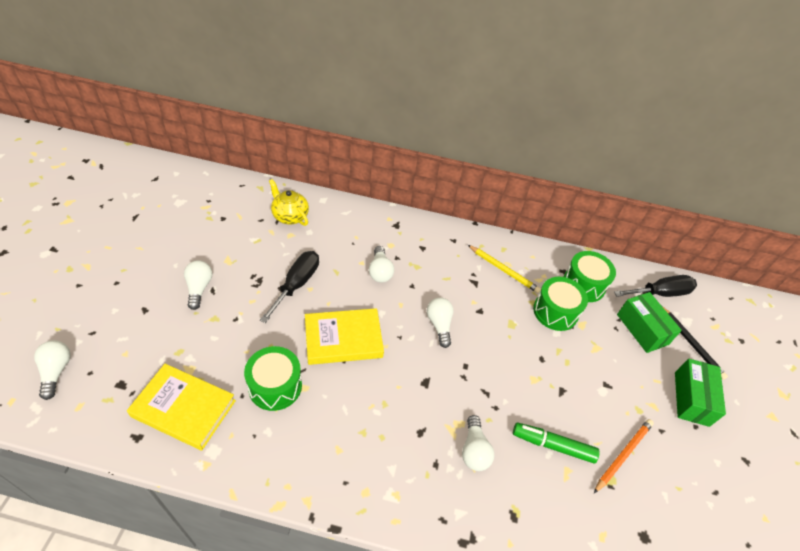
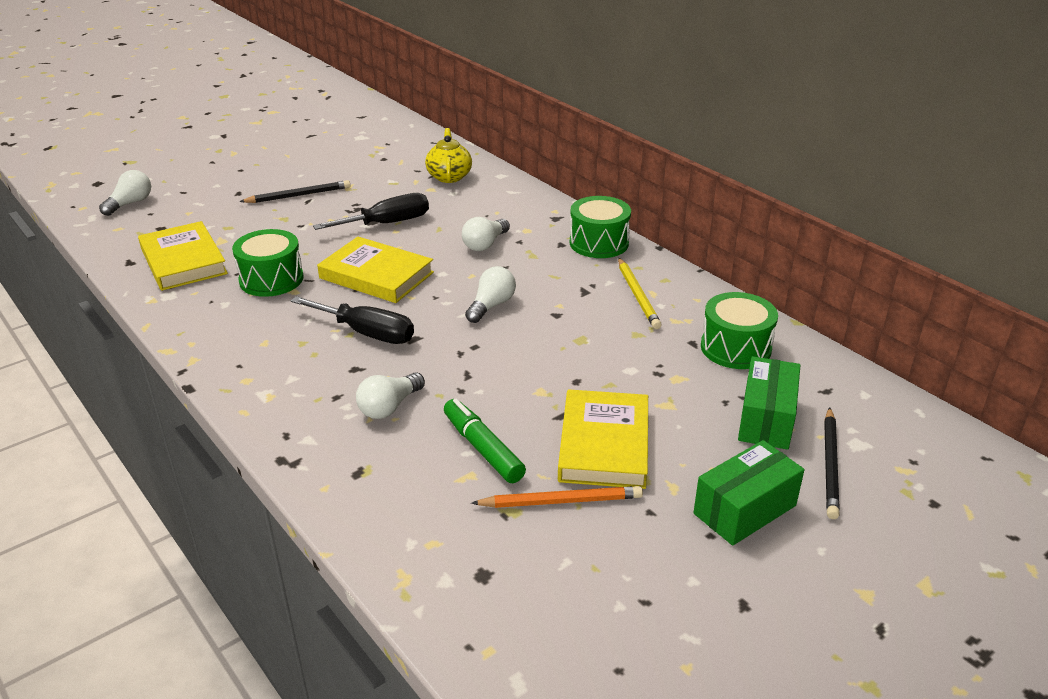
camera: 45 degrees right, 15 degrees down
(199, 288) = (298, 195): white light bulb -> black pencil
(555, 312) = (656, 353): green drum -> green drum (599, 243)
(600, 398) = (604, 444): none -> yellow book
(660, 293) = (853, 401): black screwdriver -> black screwdriver (367, 333)

